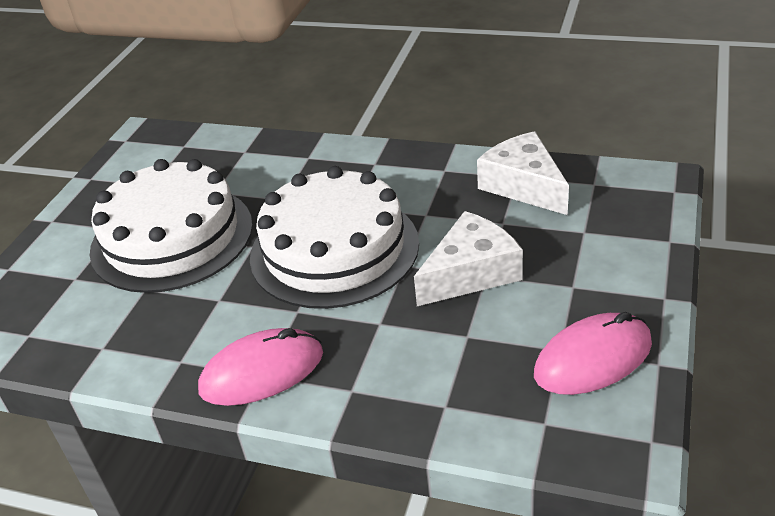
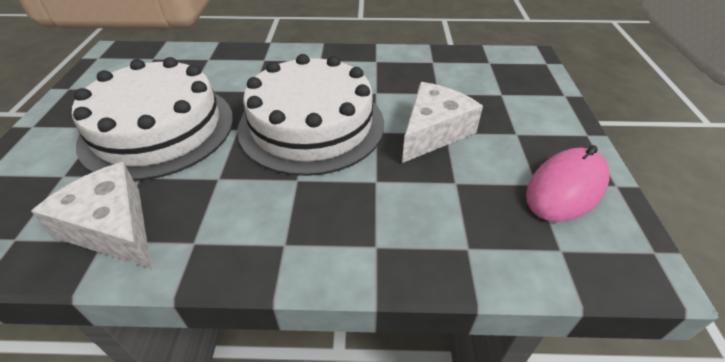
camera: 20 degrees left, 5 degrees up
(262, 372) = (282, 241): pink mouse -> none
(524, 186) = (441, 67): white cheese -> white cheese (113, 227)

